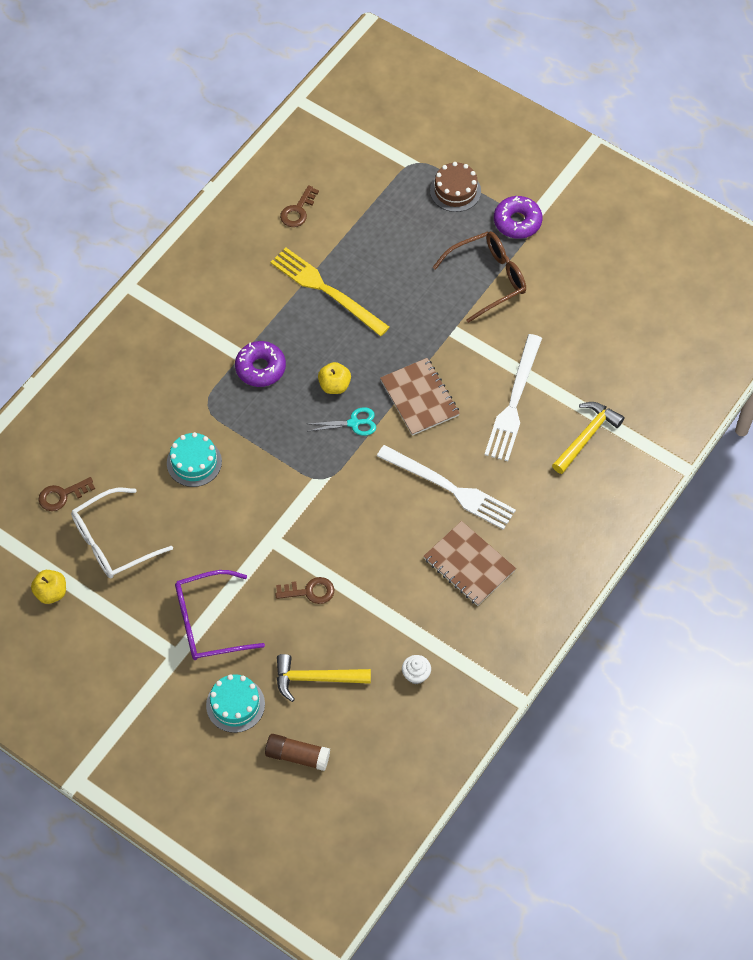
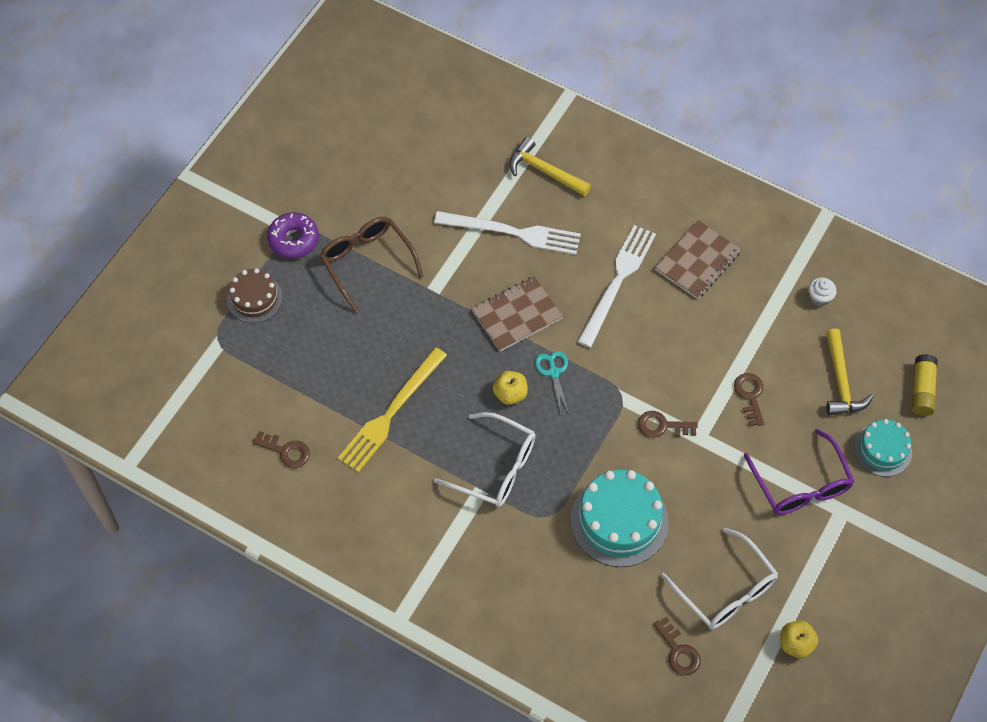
camera: 95 degrees left, 0 degrees up
(194, 462) = (619, 521): turquoise cake -> turquoise cake, size x1.65
(260, 368) = (496, 468): purple donut -> white glasses
(286, 509) = (662, 426): none -> brown key
(297, 756) = (922, 390): brown glue stick -> yellow glue stick

